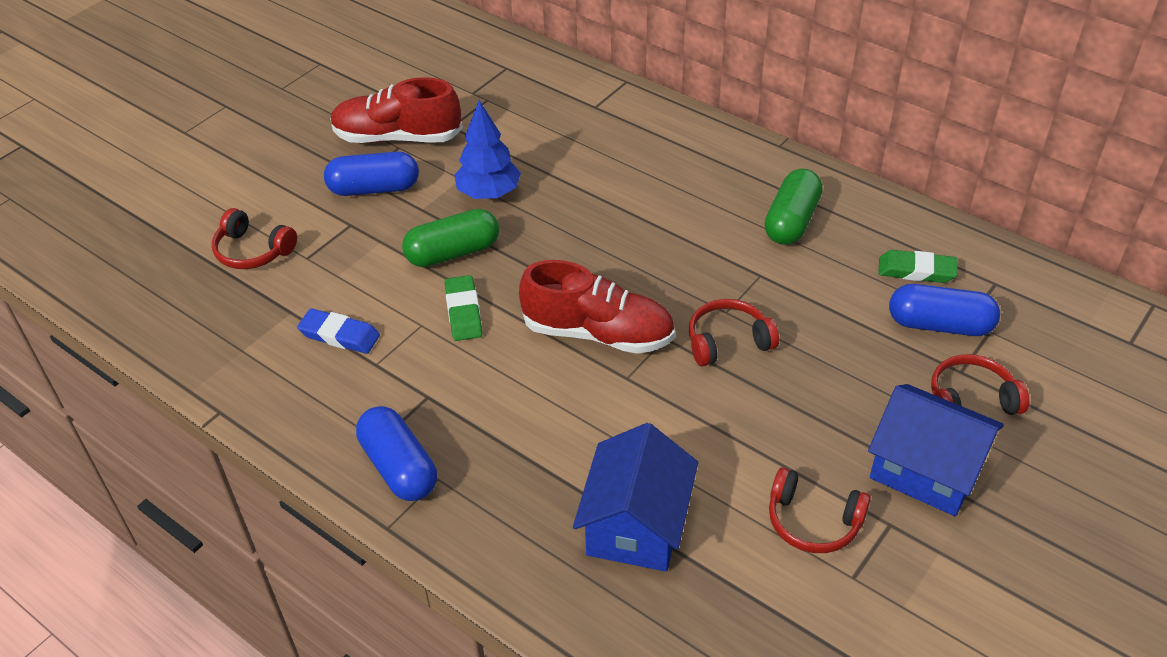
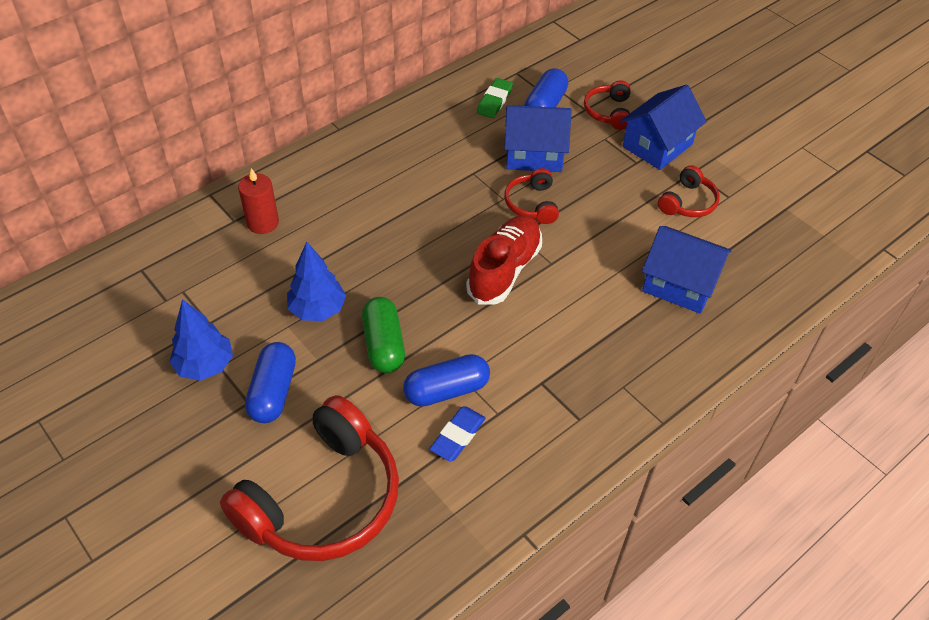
camera: 80 degrees left, 5 degrees up
(253, 251) = (323, 498): red headphones -> red headphones, size x2.11
(397, 137) = (205, 365): red shoe -> blue tree
(399, 467) = (608, 409): blue capsule -> blue capsule (446, 390)
(463, 312) = (456, 347): green eraser -> none
(599, 126) = (263, 223): none -> red candle
(791, 221) = (424, 144): green capsule -> none
(828, 328) = (534, 154): none -> blue house

